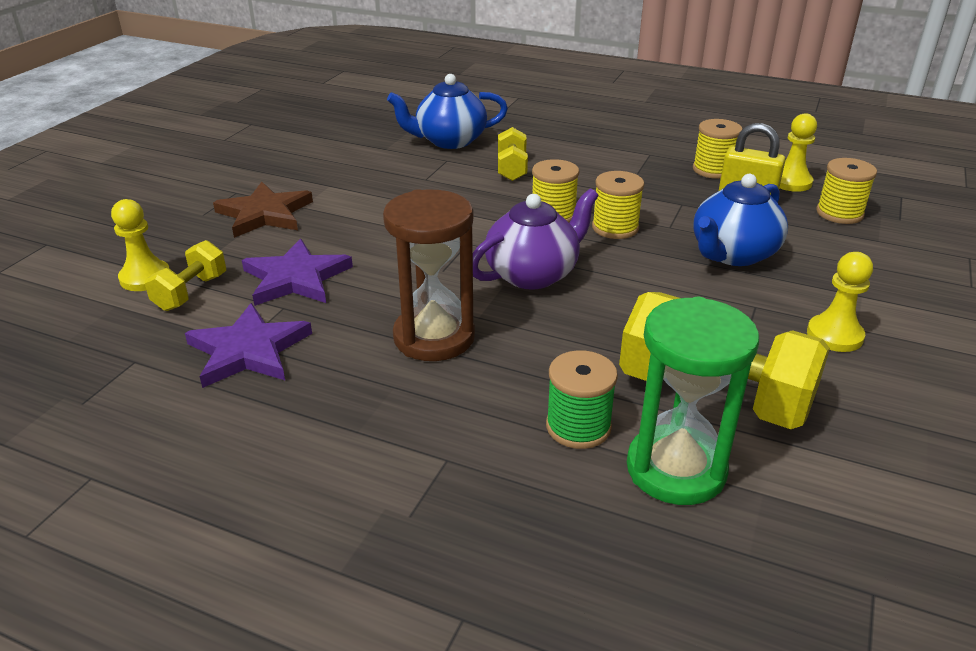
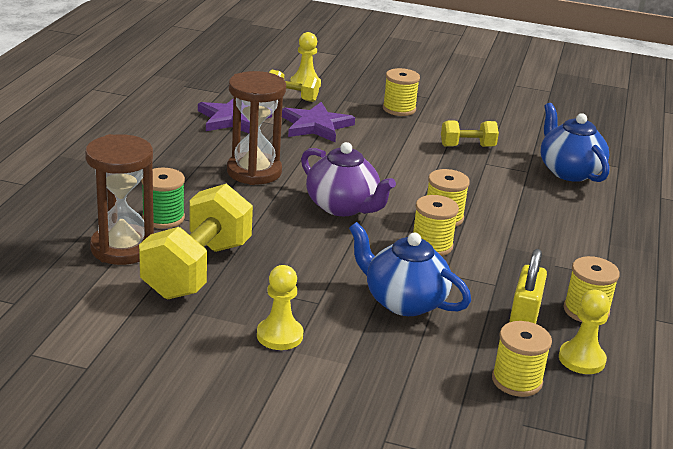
camera: 80 degrees right, 5 degrees down
(264, 214) = (399, 109): brown star -> yellow spool
(512, 168) = (526, 200): yellow dumbbell -> yellow dumbbell (467, 146)
(676, 469) = (122, 248): green hourglass -> brown hourglass

